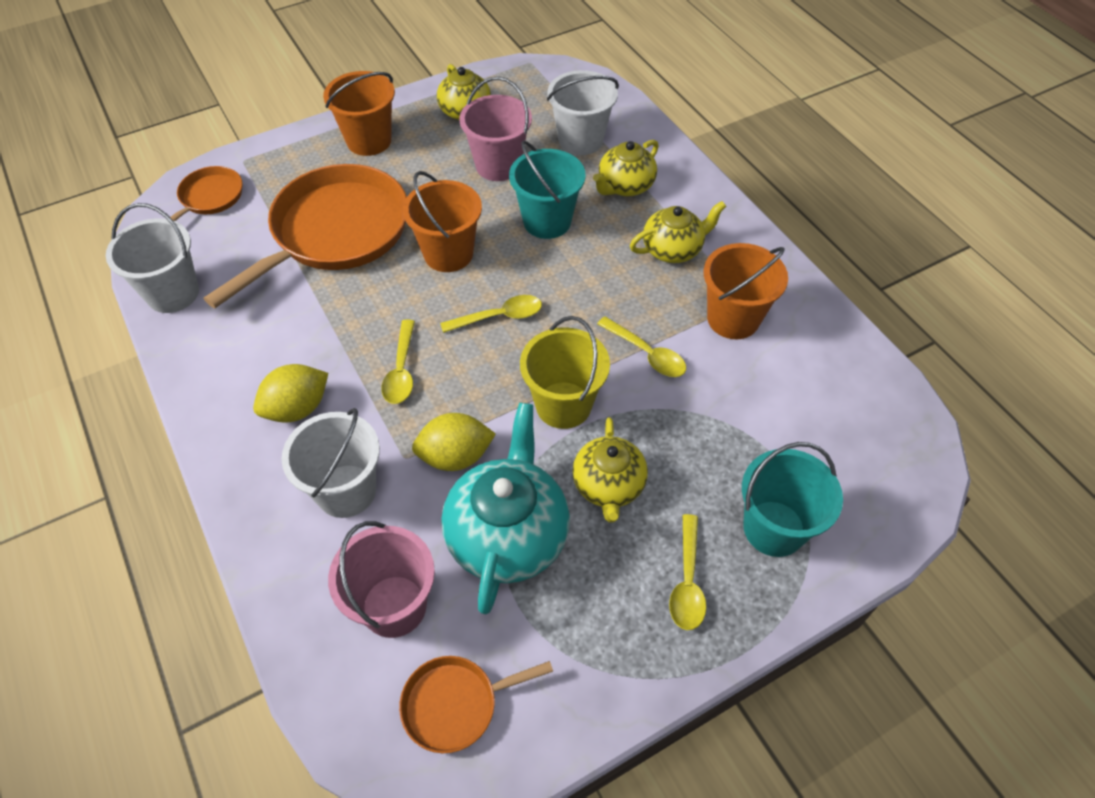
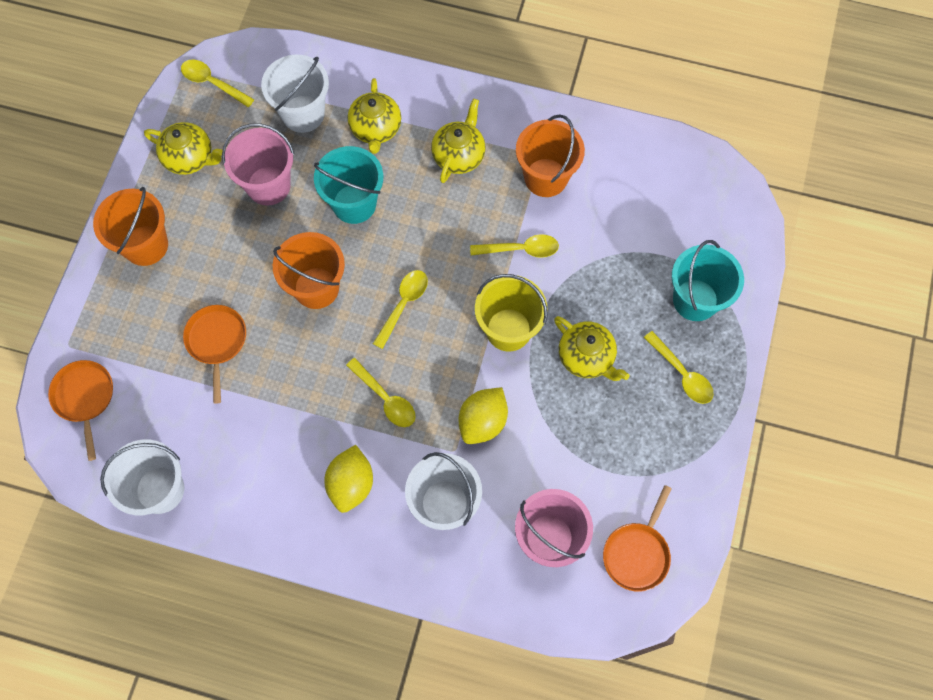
camera: 45 degrees left, 15 degrees up
(335, 233) = (217, 342): orange pan -> orange pan, size x0.48
(508, 534) = (564, 438): turquoise teapot -> none
(538, 81) = (212, 83): none -> yellow spoon

